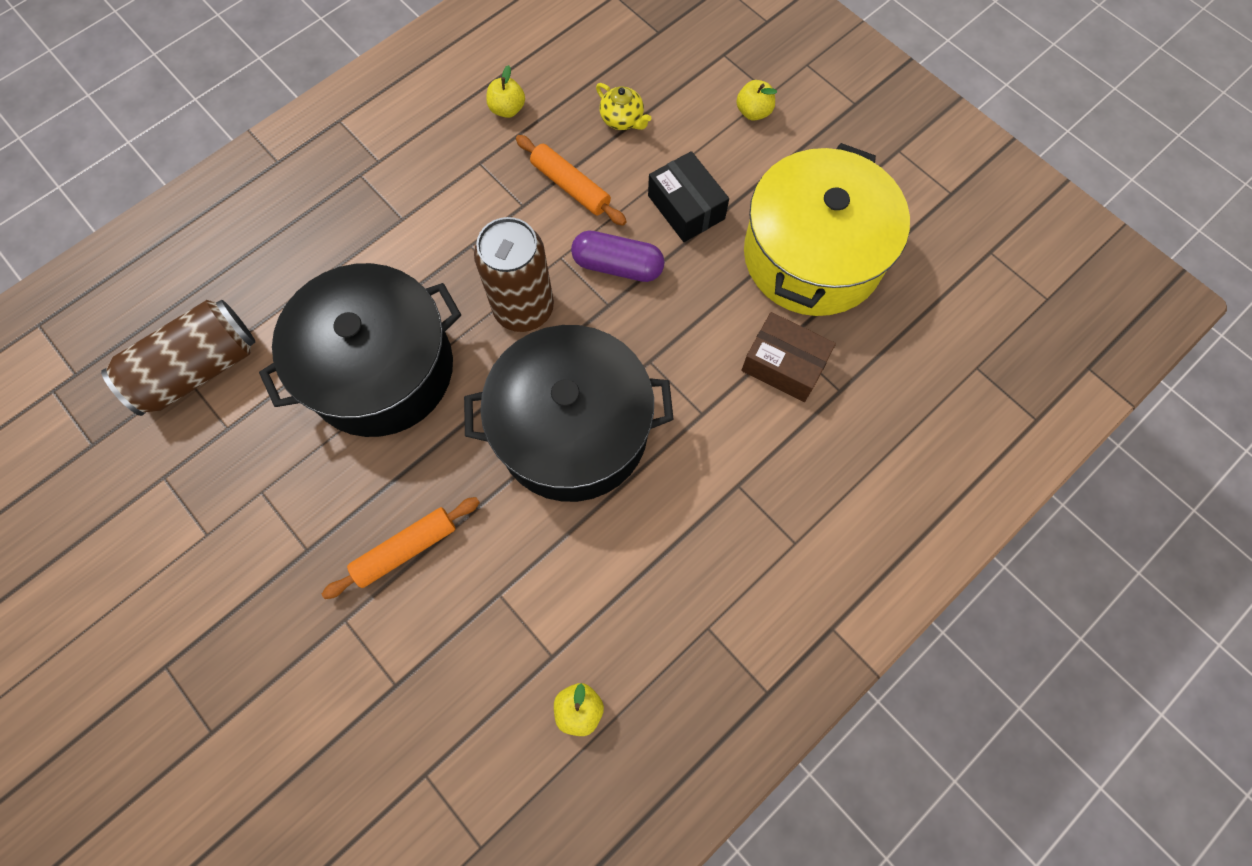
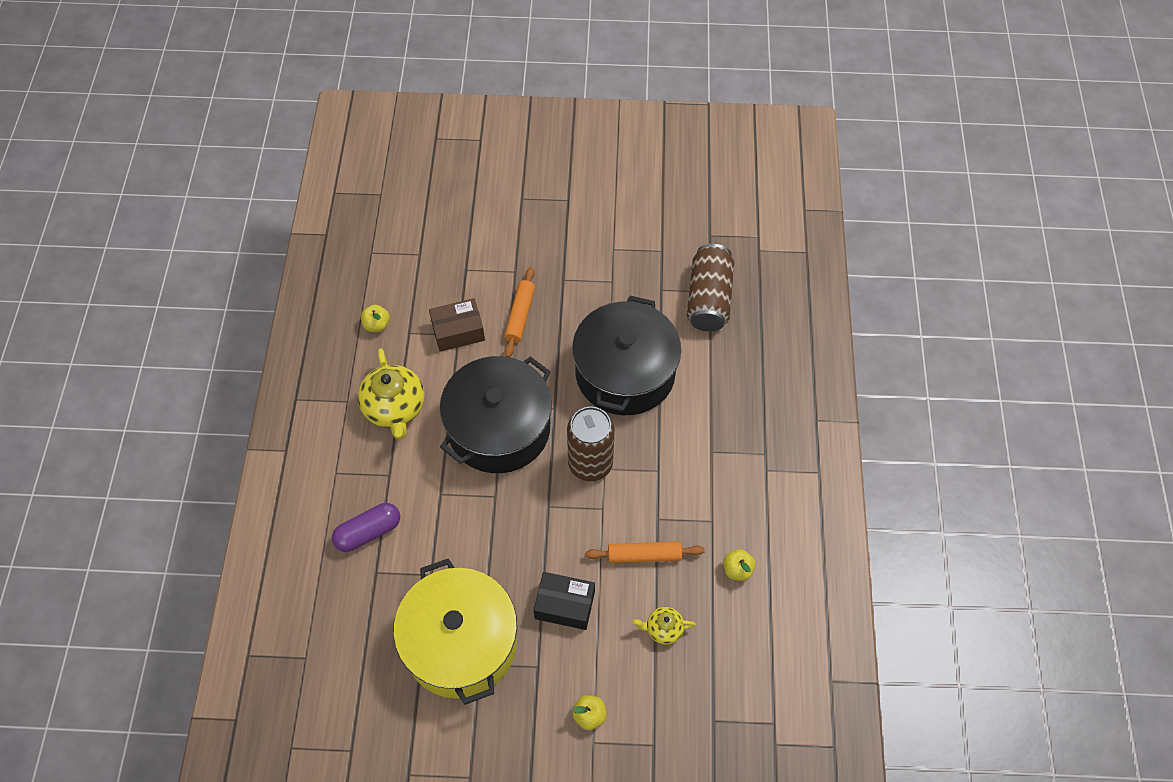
camera: 135 degrees right, 10 degrees down
(617, 266) = (566, 532): purple capsule -> purple capsule (368, 532)
(661, 563) = (395, 408): none -> yellow teapot
(784, 365) = (419, 559): brown box -> brown box (458, 331)

